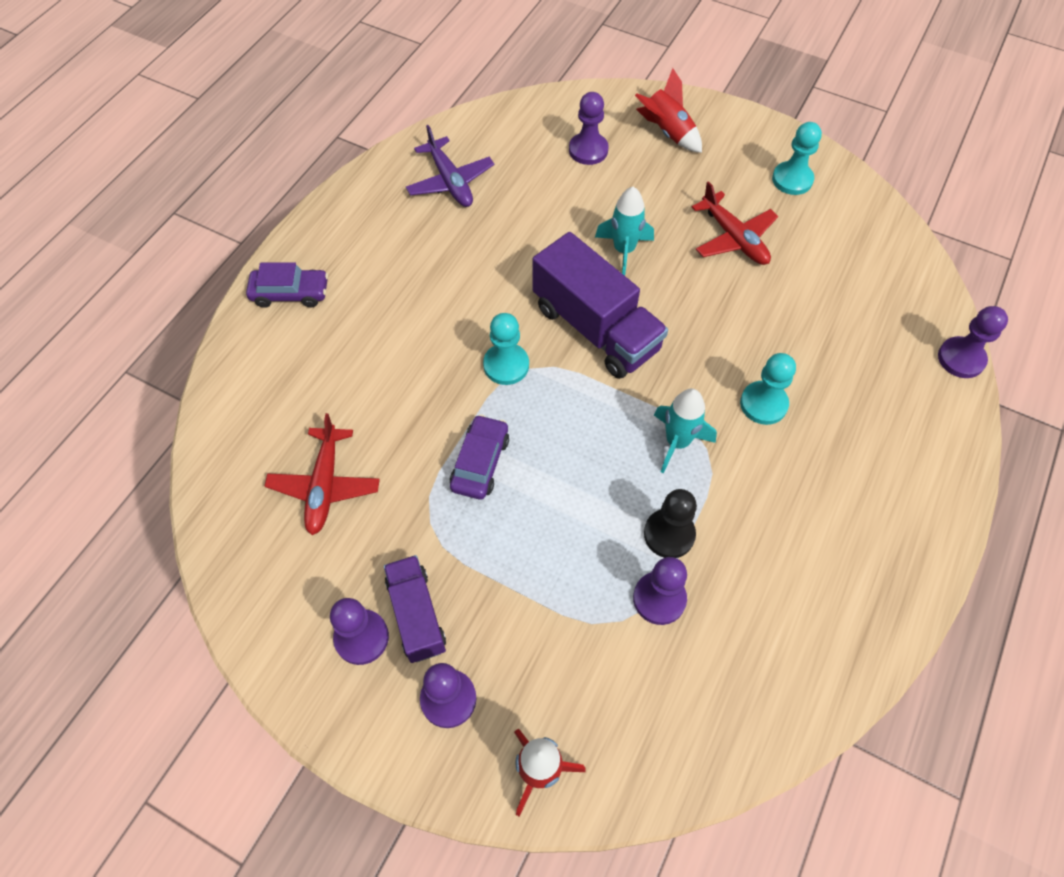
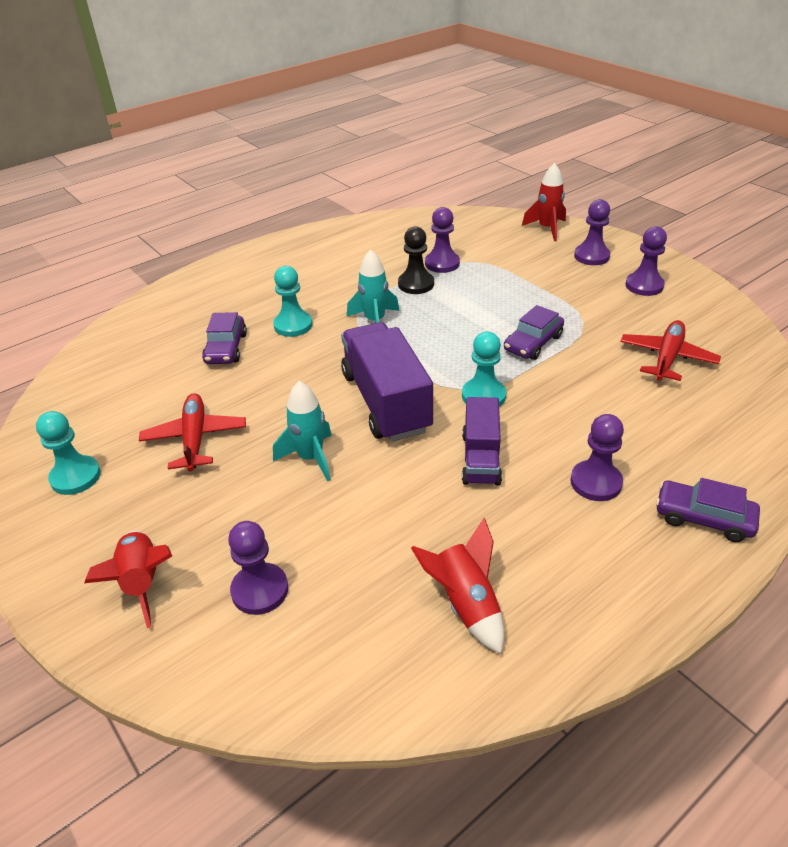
camera: 155 degrees left, 20 degrees down
(416, 615) = (604, 287): purple truck -> purple truck (481, 458)
(450, 181) = (466, 604): purple plane -> red rocket
(804, 346) = (226, 348): none -> purple car
(961, 359) = (126, 315): purple pawn -> purple pawn (596, 482)

